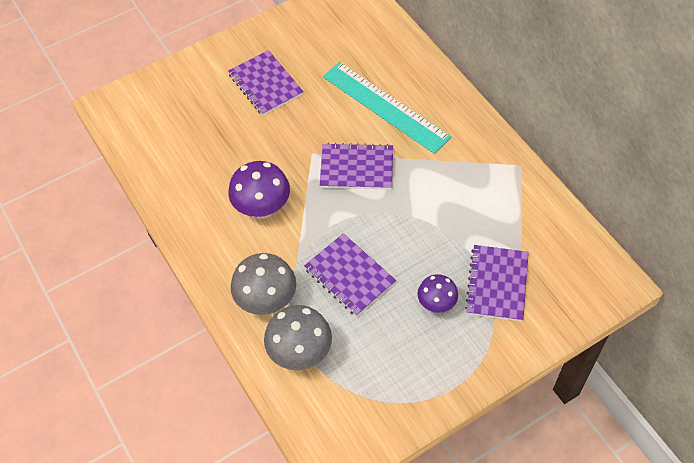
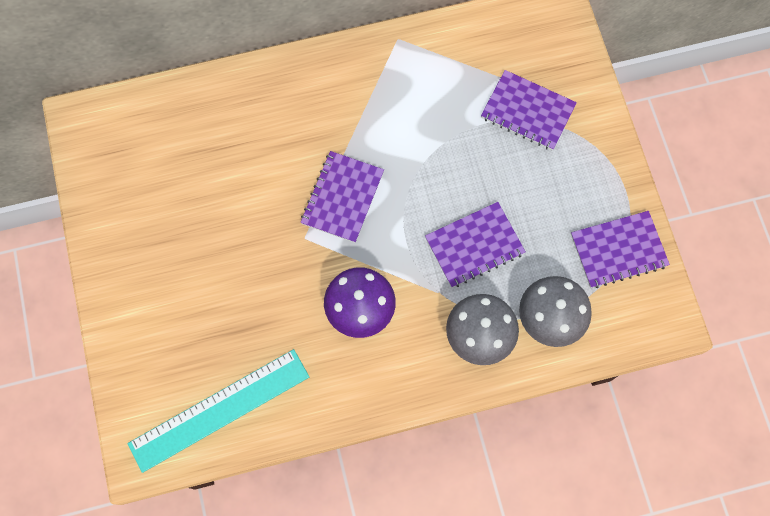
camera: 75 degrees left, 15 degrees up
(265, 84) = (185, 261): purple notebook -> purple notebook (618, 250)
(385, 106) = (270, 142): turquoise ruler -> turquoise ruler (219, 409)
(436, 304) = (532, 174): purple mushroom -> none

